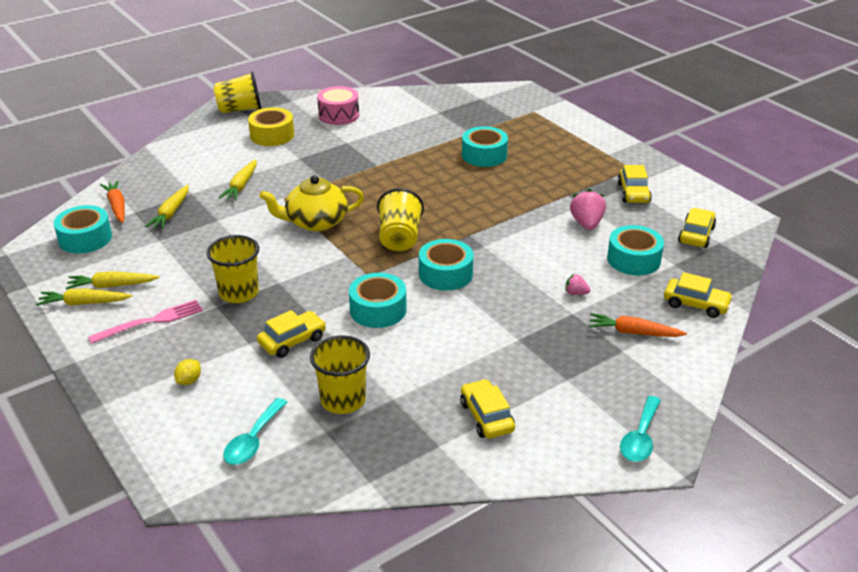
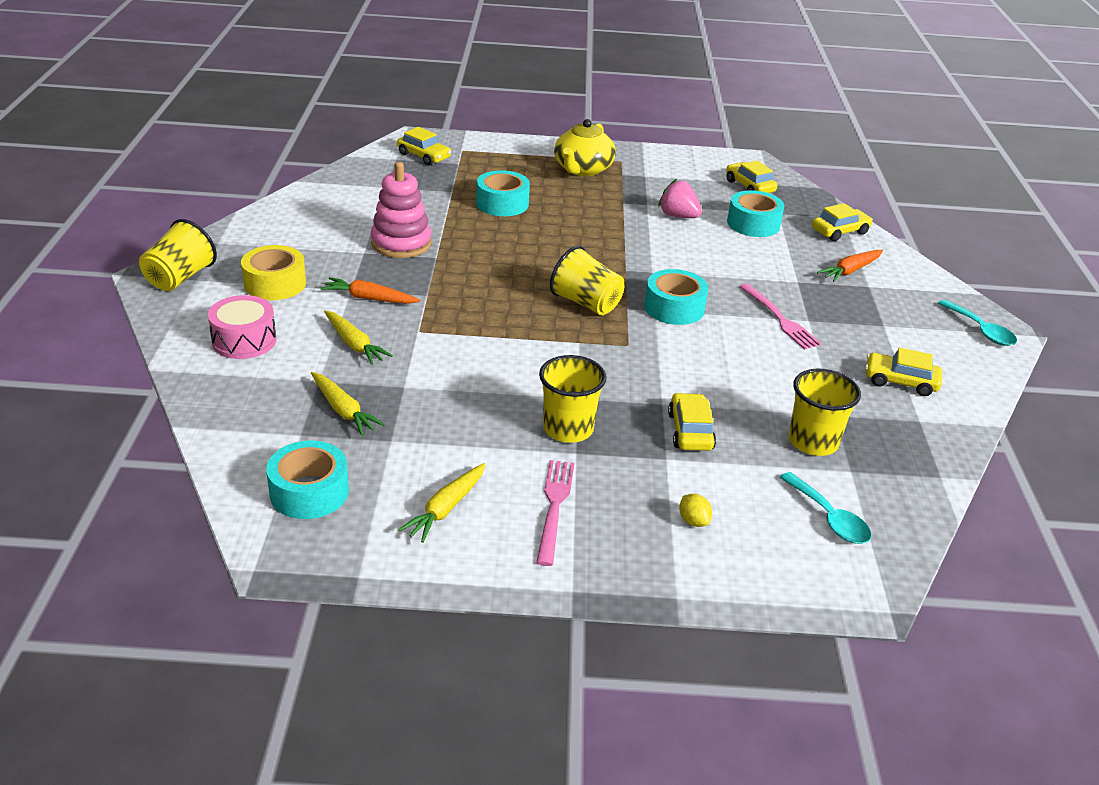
camera: 55 degrees left, 0 degrees up
(84, 303) = (457, 543): yellow carrot -> none
(117, 206) = (268, 442): orange carrot -> orange carrot (369, 298)
(316, 222) = (494, 332): yellow teapot -> yellow teapot (582, 169)
(339, 115) = (300, 233): pink drum -> pink drum (244, 341)
(376, 147) = (401, 243): none -> pink stacking toy
(378, 310) = (691, 364): turquoise tape -> none
(499, 325) = (780, 319): none -> pink fork
(576, 293) = (772, 267): pink strawberry -> none
(633, 193) = (658, 178): yellow car -> yellow car (424, 156)

